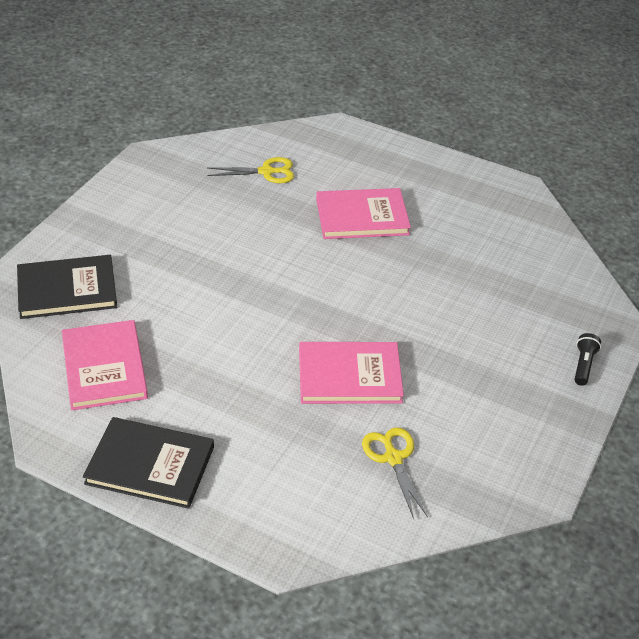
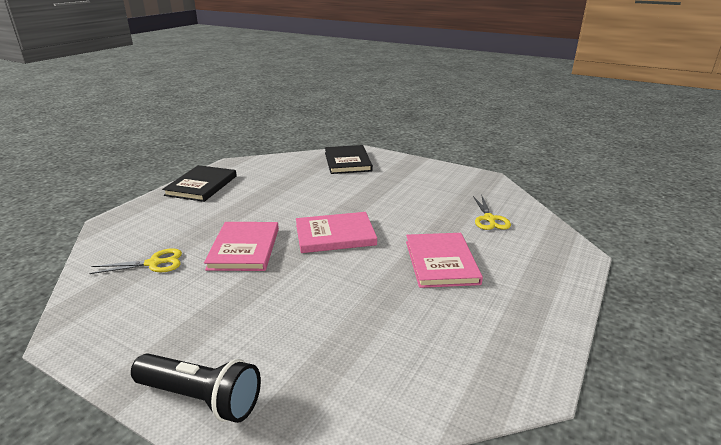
camera: 95 degrees right, 15 degrees down
(104, 367) = (281, 172): pink book -> pink book (335, 235)
(583, 365) = (201, 398): black flashlight -> black flashlight, size x1.97

